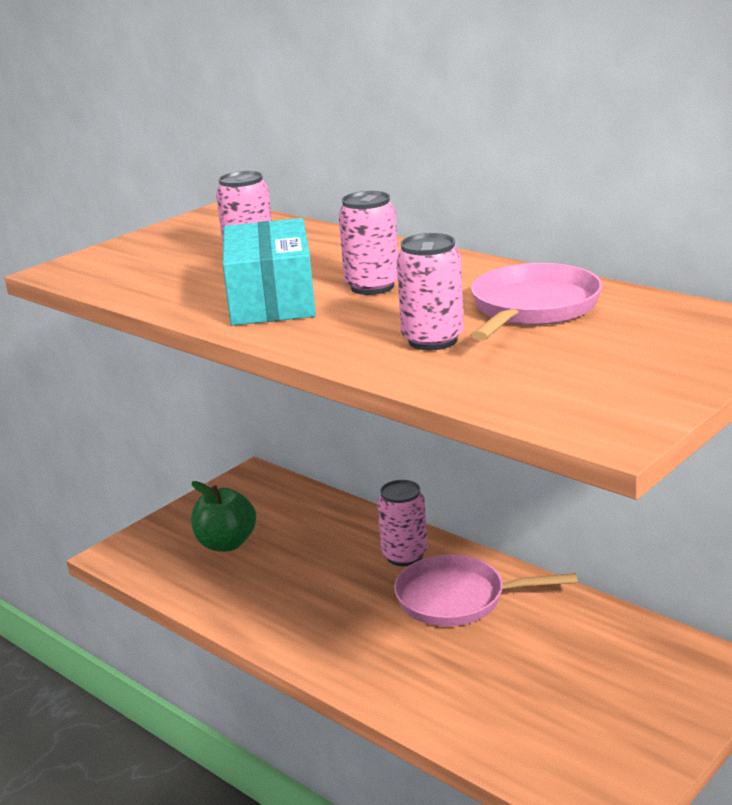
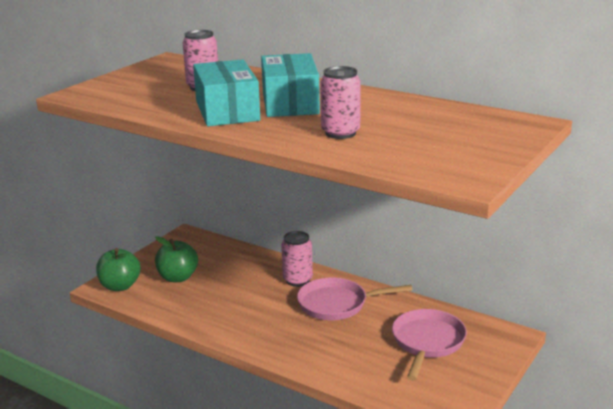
camera: 10 degrees left, 0 degrees up
(140, 554) = (120, 286): none -> green apple
(372, 287) = (290, 103): pink can -> turquoise box
(532, 309) = (396, 115): pink pan -> pink pan (427, 342)

